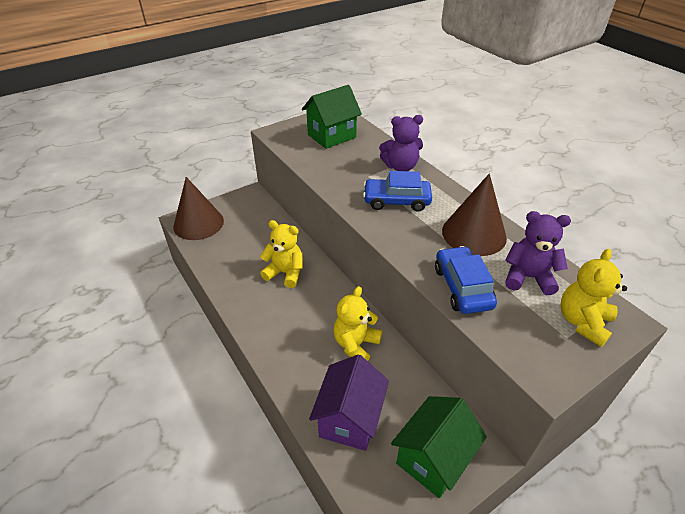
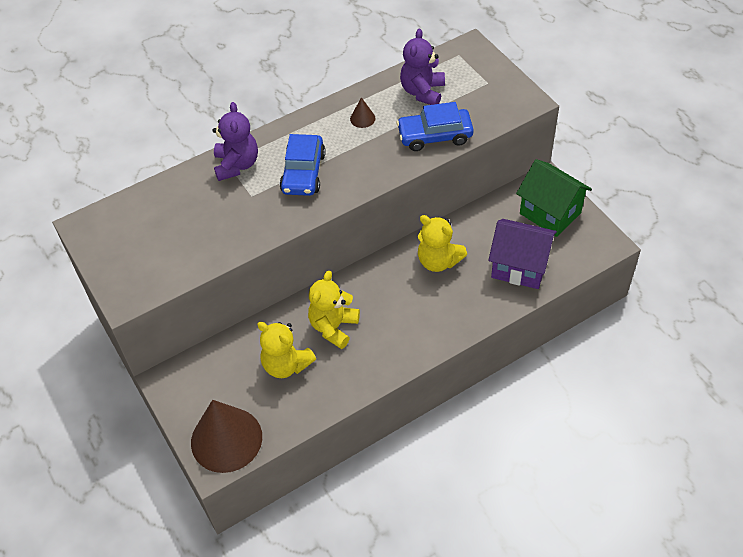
camera: 85 degrees left, 10 degrees up
(331, 136) = (151, 231): green house -> none
(474, 234) = (362, 118): brown cone -> brown cone, size x0.40
(582, 322) = (472, 71): yellow teddy bear -> yellow teddy bear (286, 365)

